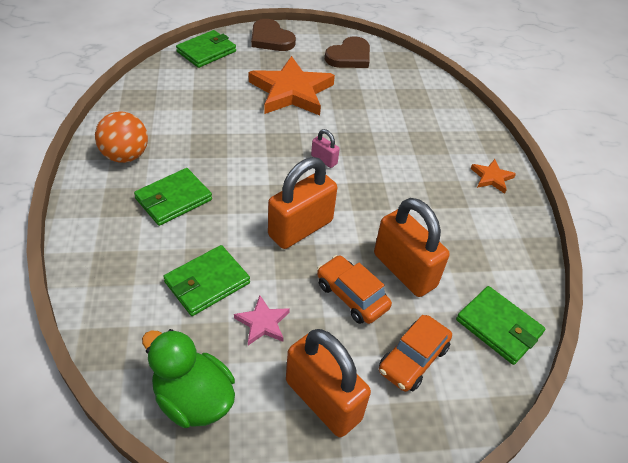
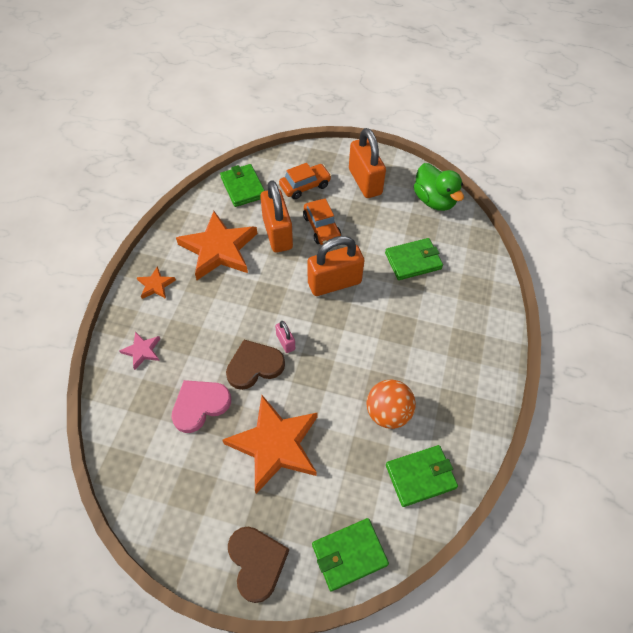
camera: 155 degrees left, 10 degrees up
(125, 156) = (462, 395): orange ball -> orange ball (388, 413)
(174, 199) = (425, 335): green wallet -> green wallet (420, 476)
(263, 323) = (384, 227): pink star -> pink star (142, 351)
(349, 56) = (176, 492): brown heart -> brown heart (254, 366)
(370, 101) = (200, 405): none -> pink heart
(459, 231) = (219, 249): none -> orange star

